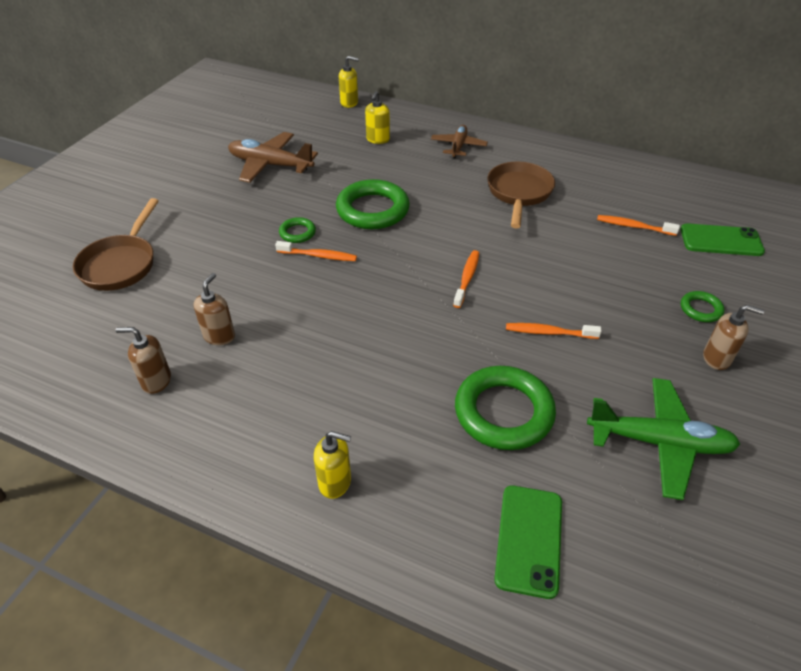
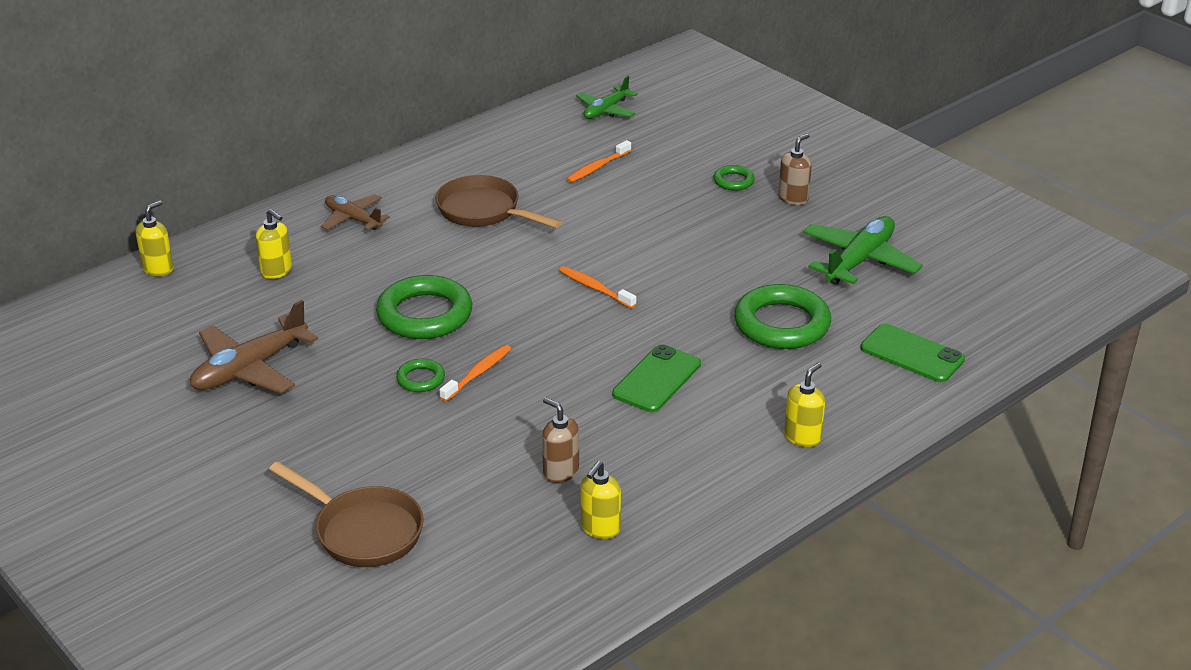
camera: 65 degrees left, 10 degrees down
(156, 381) = (600, 528): brown soap dispenser -> yellow soap dispenser
(549, 332) = (704, 268): orange toothbrush -> none
(720, 205) = (606, 110): none -> green plane
(721, 240) = (656, 132): green phone -> green phone (656, 379)

